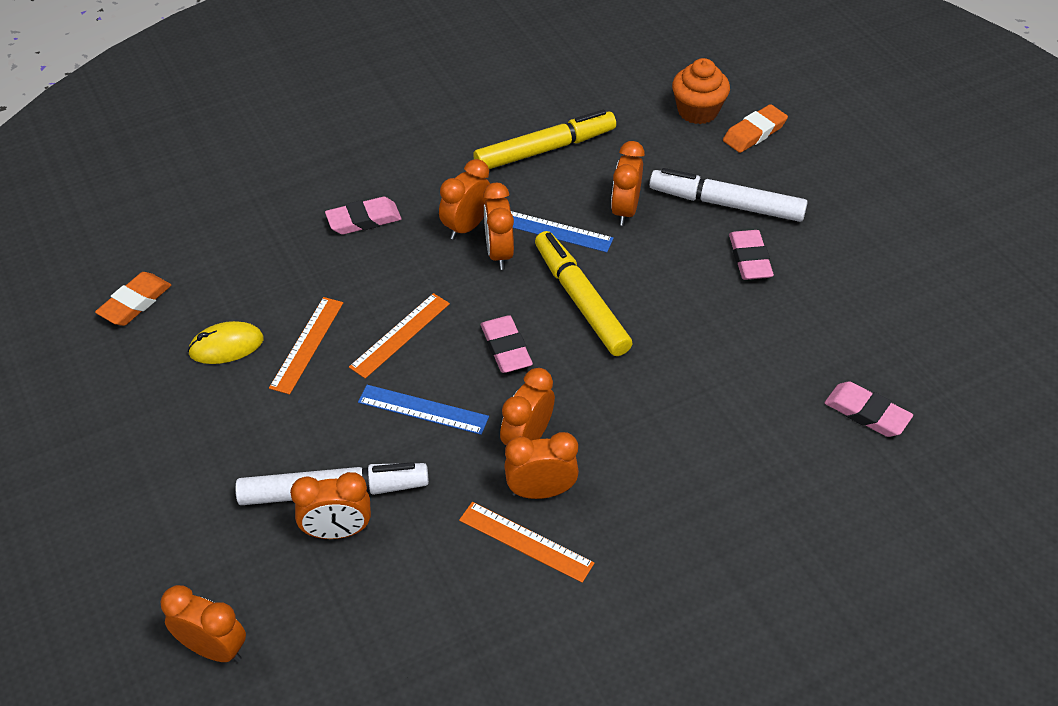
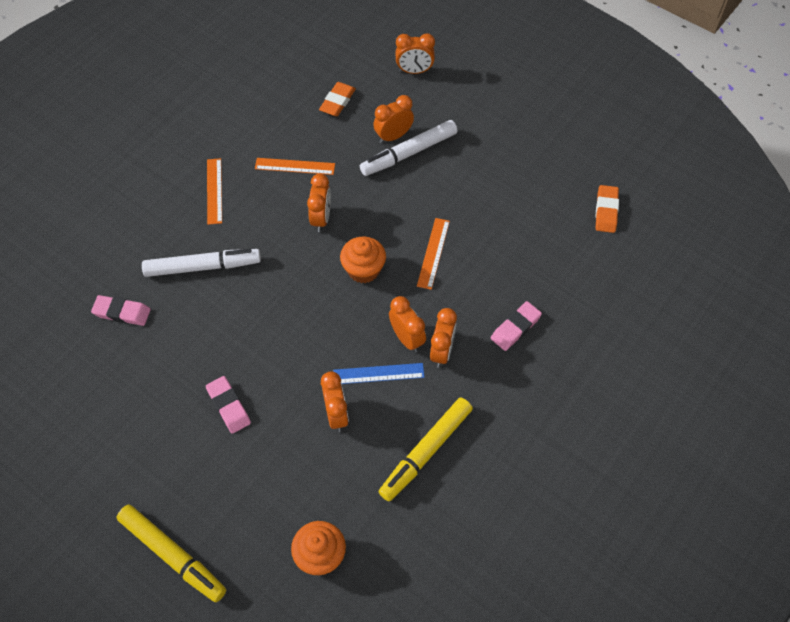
camera: 155 degrees right, 10 degrees up
(226, 346) = (529, 206): yellow mouse -> none
(307, 344) = (484, 225): orange ruler -> orange ruler (214, 191)
(423, 409) = (390, 213): blue ruler -> none
(506, 348) = (363, 270): pink eraser -> orange cupcake
(541, 491) = (299, 193): orange clock -> none
(580, 300) = (333, 323): yellow marker -> yellow marker (173, 555)
(726, 204) = (262, 453): white marker -> white marker (203, 267)
(754, 133) = (263, 548): orange eraser -> orange eraser (337, 102)

